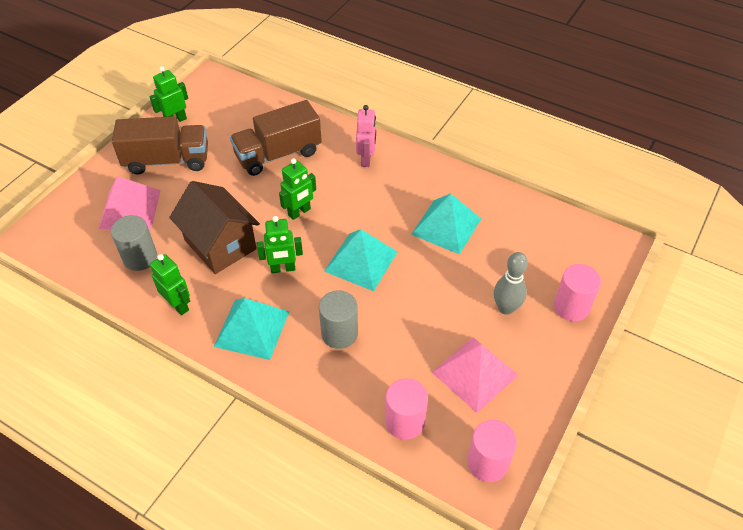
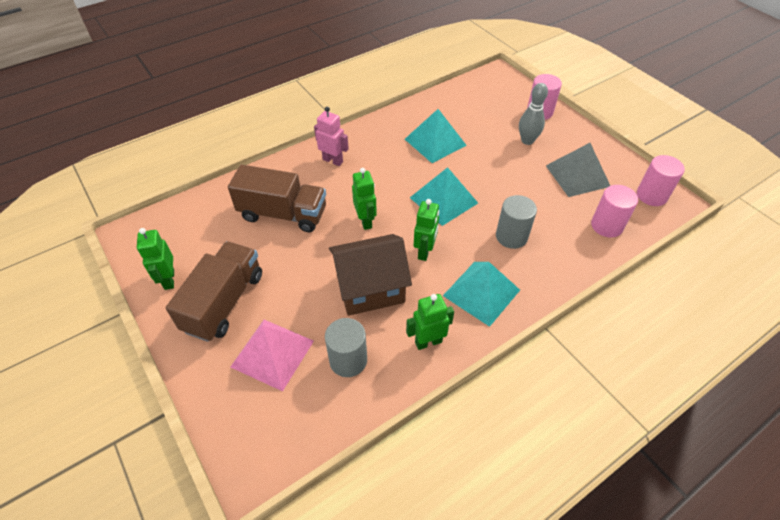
camera: 65 degrees left, 0 degrees up
(278, 154) = (283, 214): brown truck -> brown truck turned 75 degrees counterclockwise
(475, 373) = (577, 175): pink pyramid -> grey pyramid

